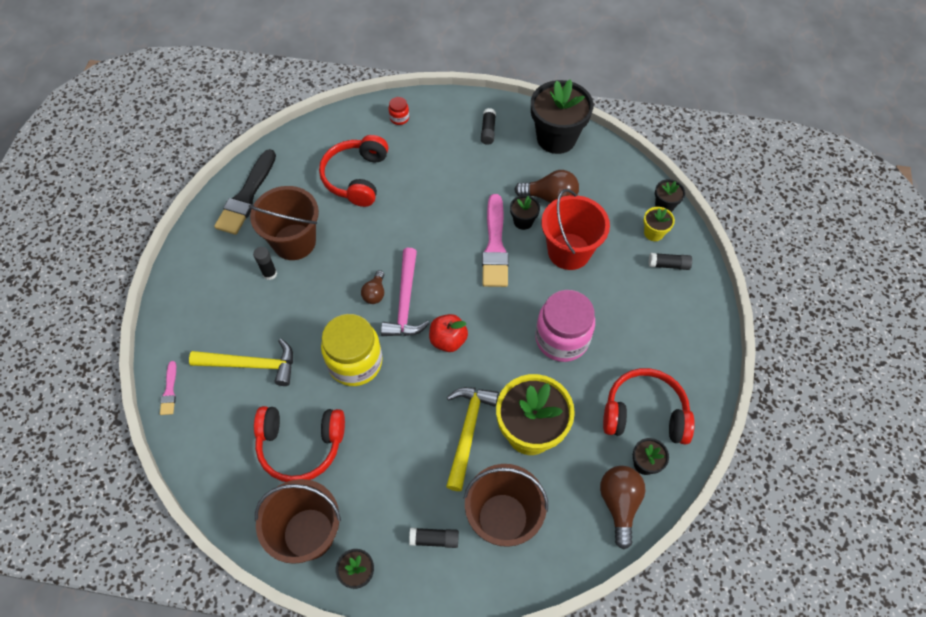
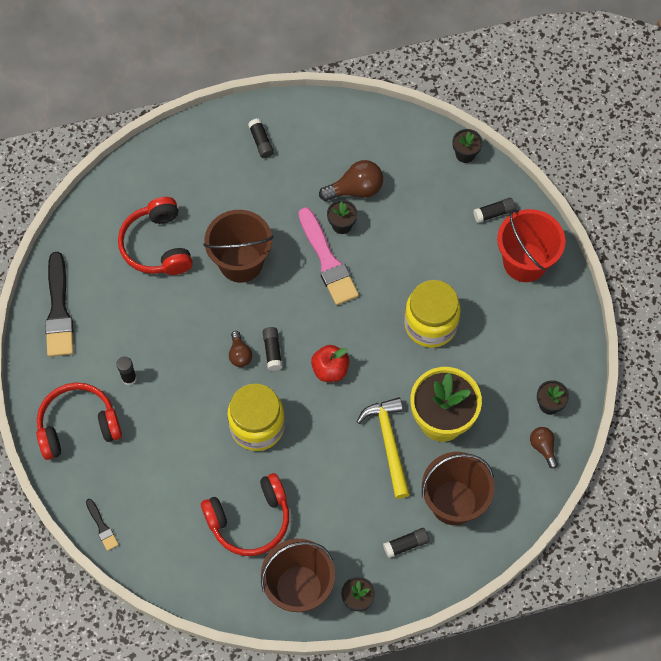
camera: 25 degrees left, 5 degrees up
(169, 391) = (102, 527): pink brush -> black brush
(251, 365) = (163, 470): yellow hammer -> none
(294, 242) = (134, 337): brown bucket -> brown bucket (241, 262)
(399, 118) = (165, 163): red jar -> none
(405, 302) = (272, 351): pink hammer -> black glue stick
(556, 138) = (332, 123): black flower pot -> none
(562, 339) = (430, 325): pink jar -> yellow jar
(569, 251) = (398, 237): red bucket -> red bucket (525, 262)
(619, 504) = (543, 447): brown light bulb -> brown light bulb, size x0.61
(644, 414) = (531, 361): red headphones -> red headphones (78, 426)
(653, 233) = (467, 186): yellow flower pot -> none

